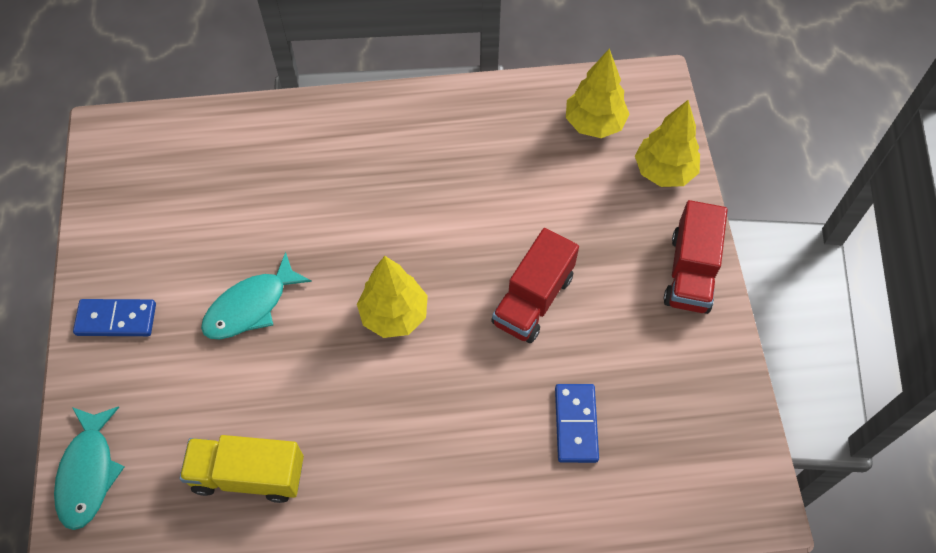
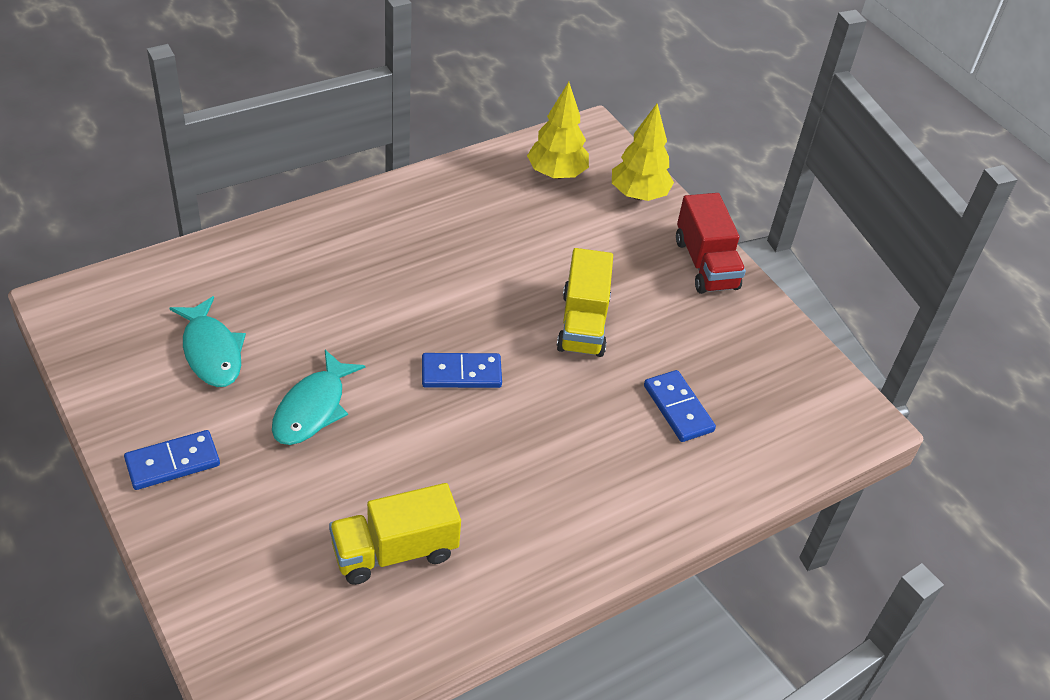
camera: 30 degrees left, 15 degrees down
(88, 473) = (221, 608): turquoise fish -> turquoise fish (211, 351)
(394, 315) = (461, 373): yellow tree -> blue domino
(533, 299) = (583, 323): red truck -> yellow truck

